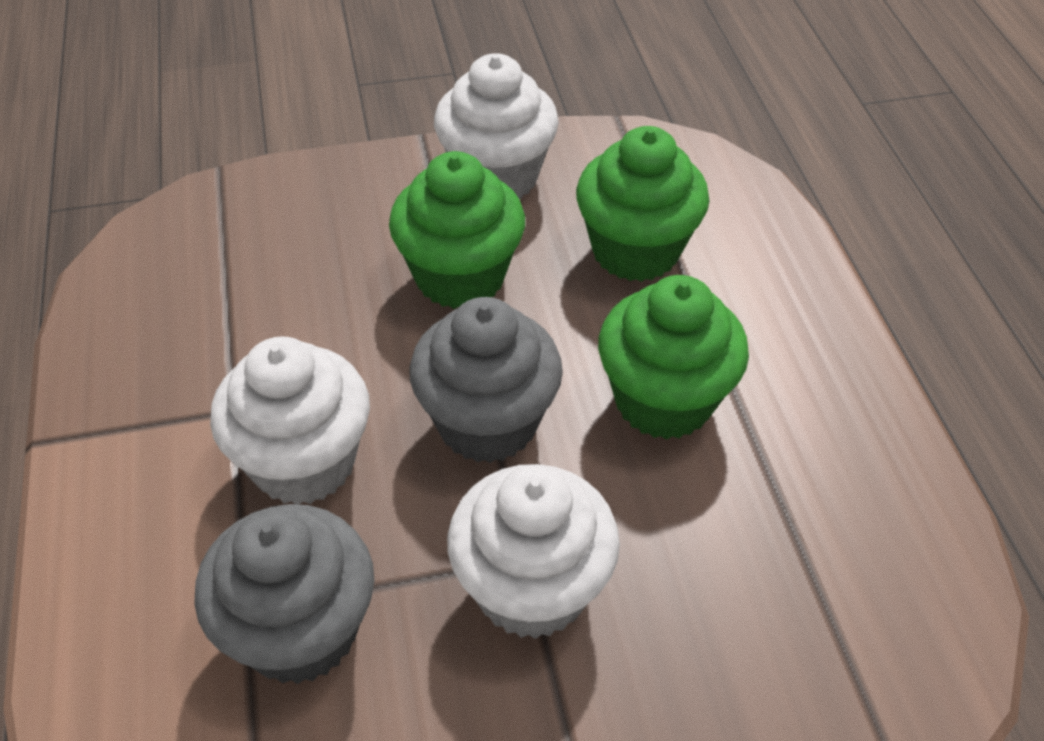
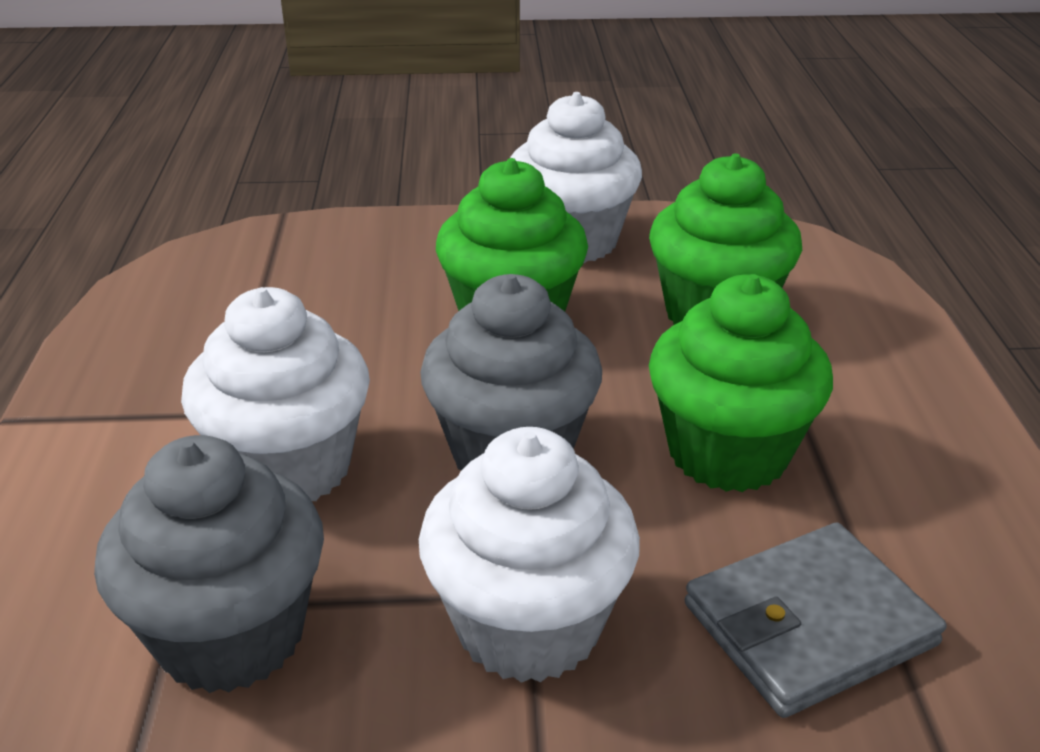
camera: 10 degrees right, 15 degrees down
(742, 556) = (809, 624): none -> grey wallet

